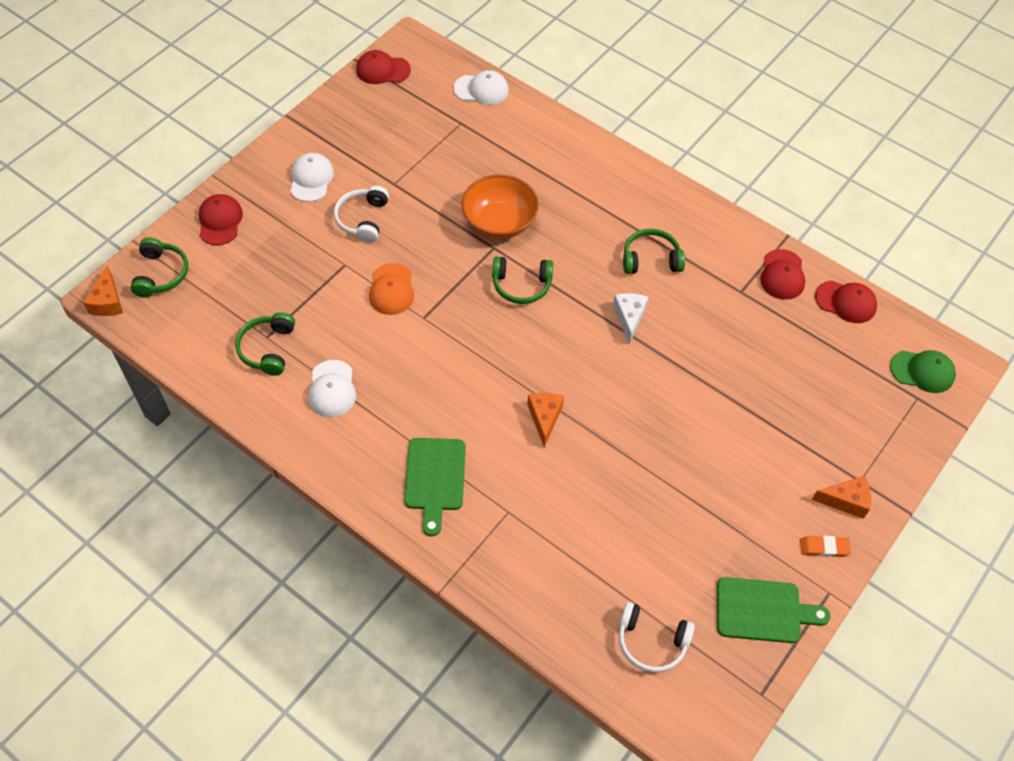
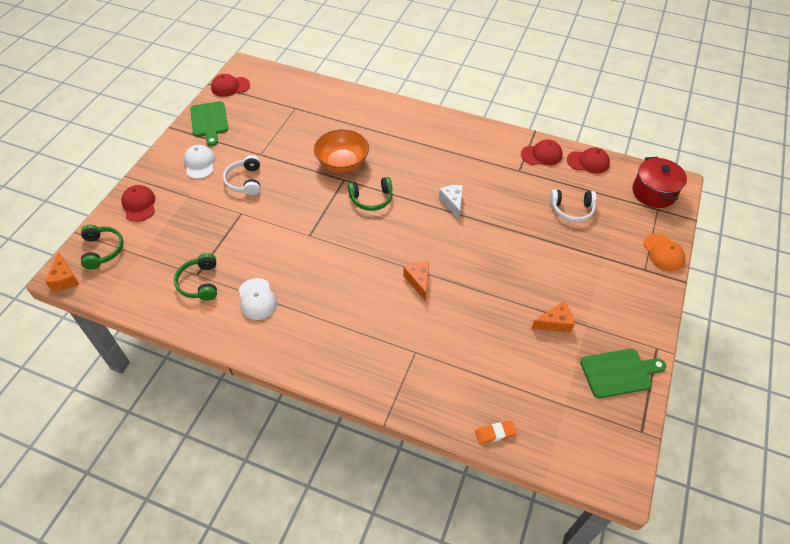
camera: 15 degrees left, 5 degrees down
(391, 289) = (280, 222): orange cap -> orange cap (663, 253)
(435, 479) = (354, 343): green cutting board -> green cutting board (209, 121)
(481, 89) = (302, 85): white cap -> none
(651, 259) = (453, 164): green headphones -> none
(651, 642) = (551, 416): white headphones -> white headphones (571, 210)
(782, 275) = (541, 155): red cap -> red cap turned 90 degrees counterclockwise
(824, 548) = (641, 319): orange eraser -> orange eraser (495, 433)
(846, 501) = (641, 285): orange cheese -> orange cheese (555, 323)
(922, 371) = (653, 192): green cap -> red pot

